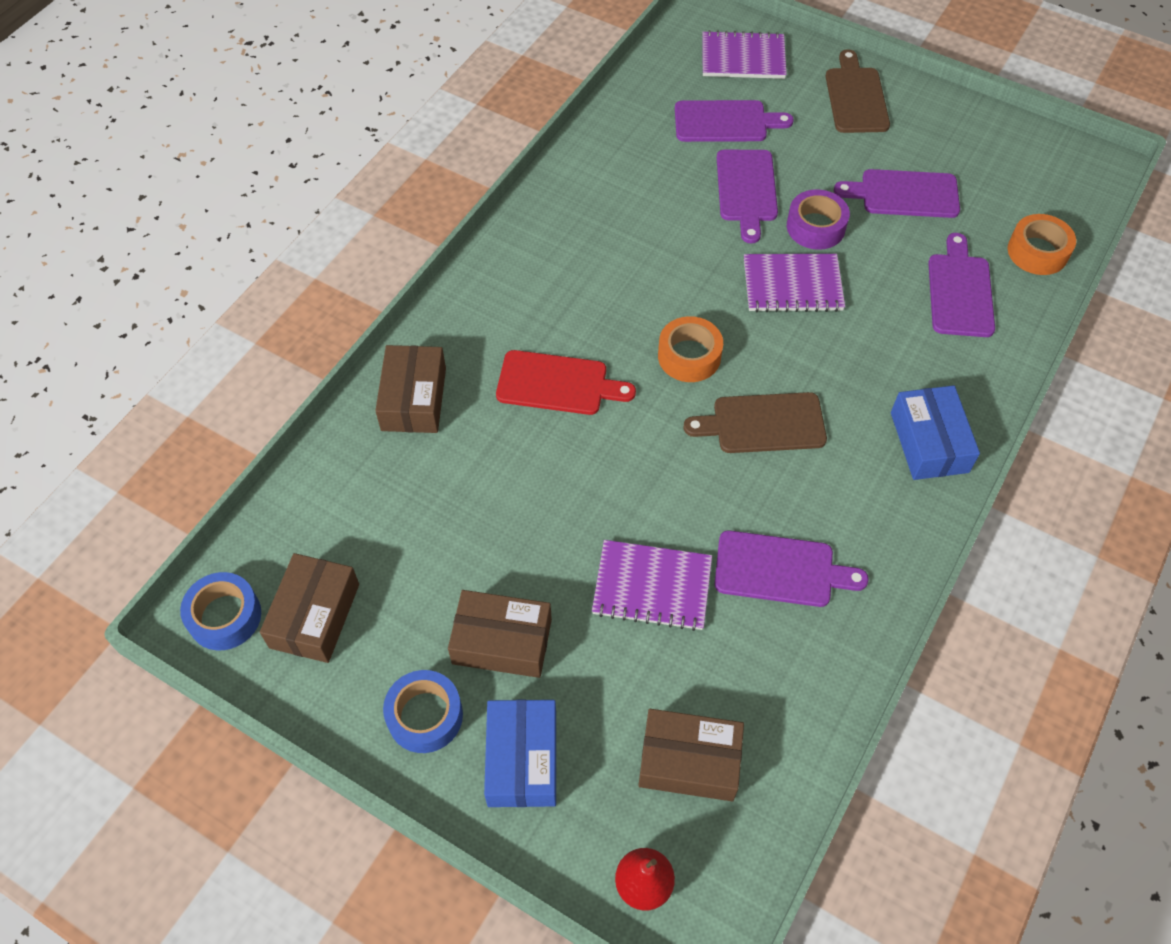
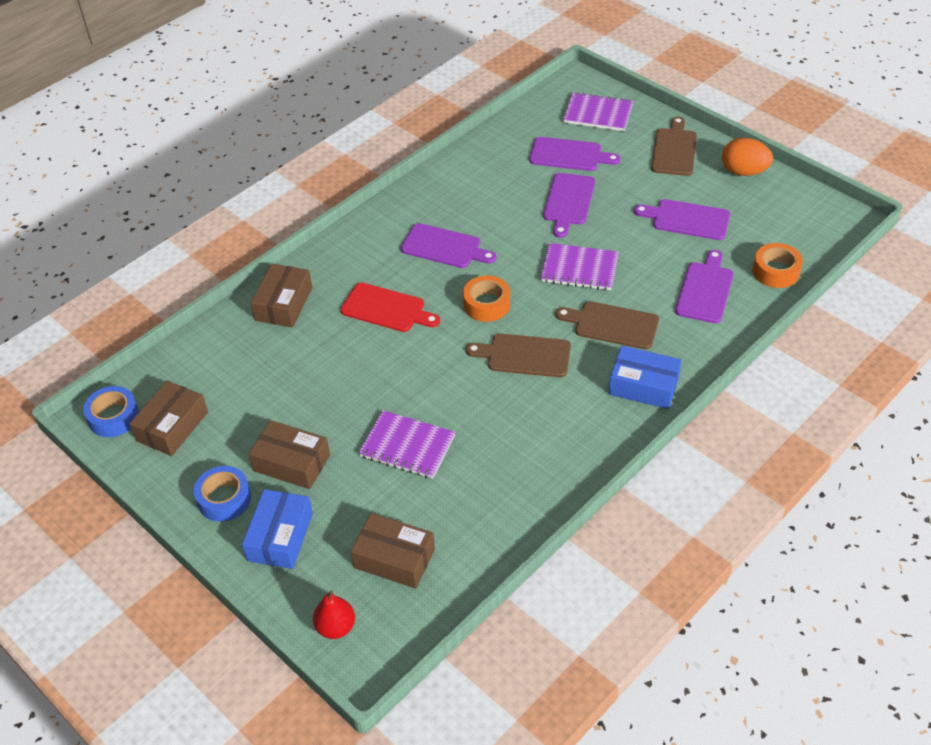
camera: 15 degrees right, 10 degrees down
(780, 570) = (503, 451): purple cutting board -> purple cutting board (444, 247)
(815, 227) = (611, 233): purple tape -> none
(860, 360) = (612, 325): none -> brown cutting board
(929, 442) = (643, 386): blue box -> blue box turned 75 degrees counterclockwise
(951, 117) = (743, 172): none -> orange egg

